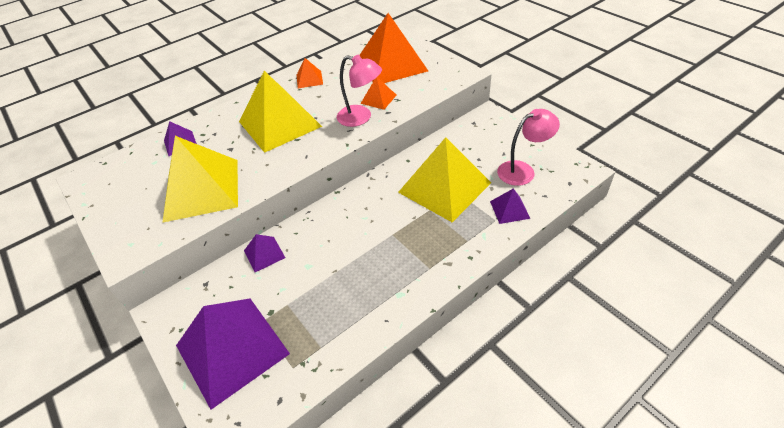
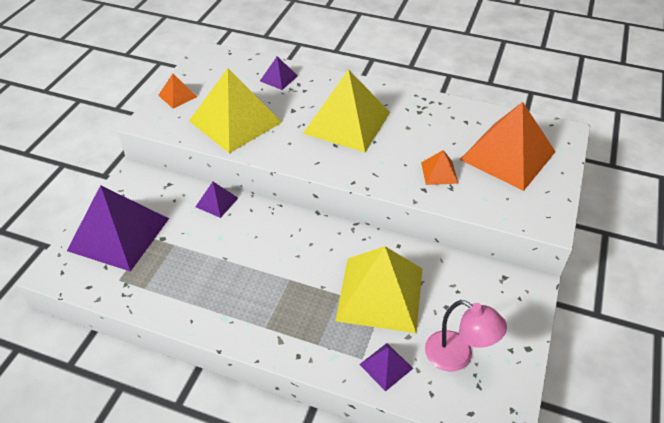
camera: 55 degrees right, 0 degrees up
(309, 79) = (427, 108): orange pyramid -> orange pyramid (177, 96)
(361, 117) = (399, 173): pink lamp -> none

